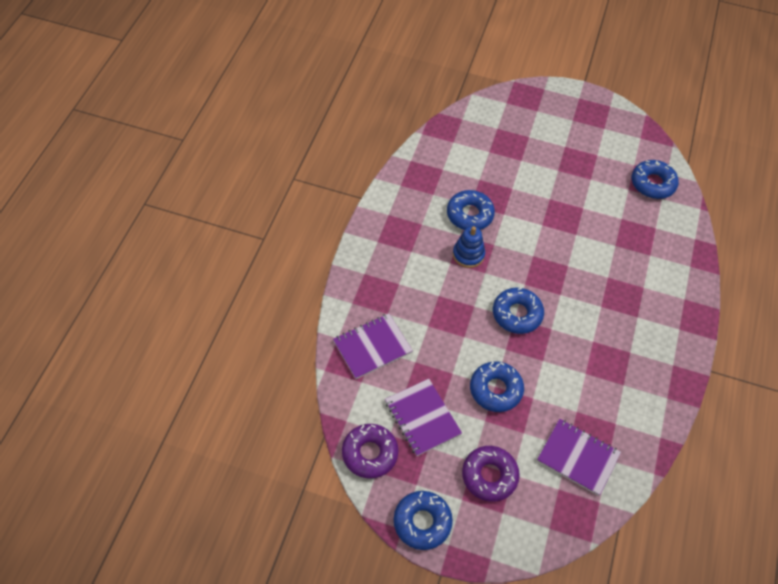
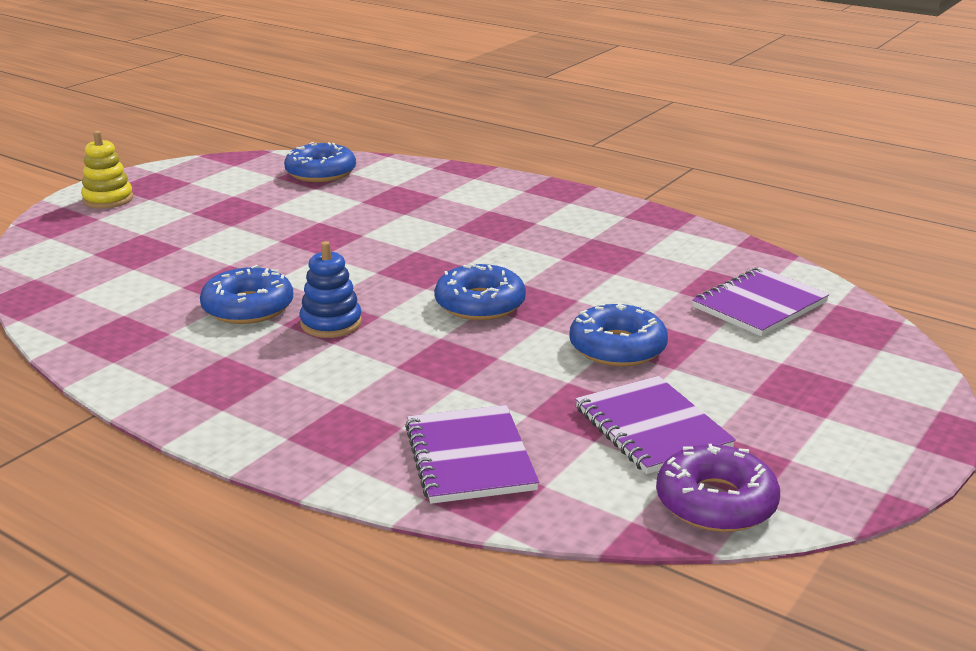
camera: 70 degrees left, 30 degrees down
(422, 418) = (652, 428): purple notebook -> purple notebook turned 75 degrees clockwise
(422, 522) = (871, 466): blue donut -> none
(489, 476) = (782, 382): purple donut -> none
(562, 103) = (108, 199): none -> yellow stacking toy

